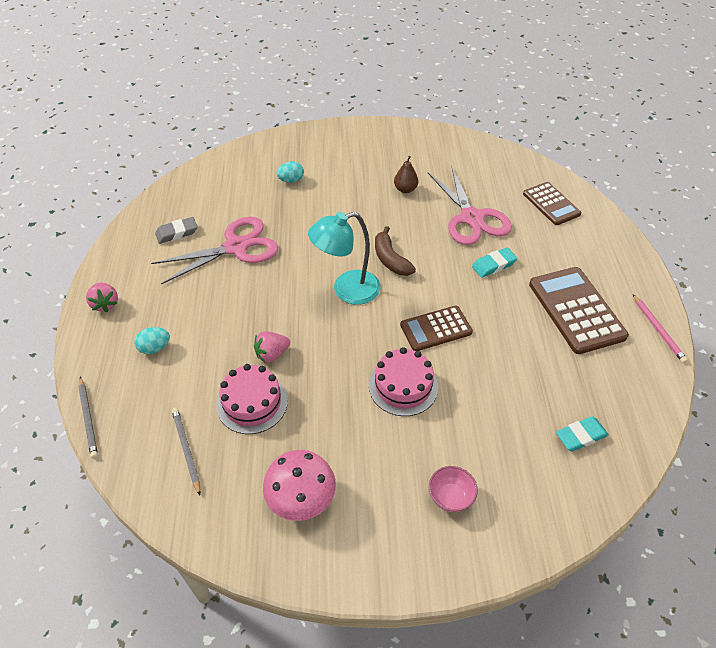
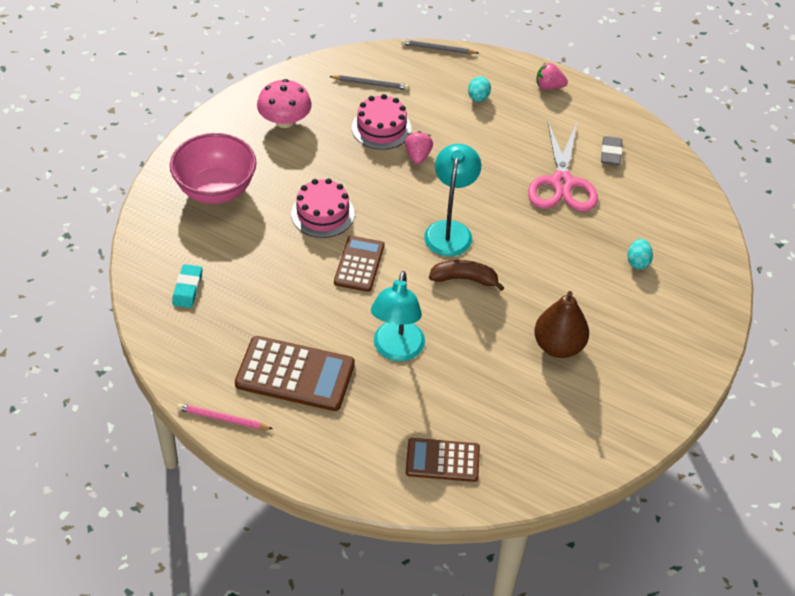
camera: 120 degrees right, 0 degrees up
(405, 189) = (558, 346): brown pear -> brown pear, size x1.77
(450, 497) = (215, 190): pink bowl -> pink bowl, size x2.21
(471, 218) = (473, 375): pink scissors -> none
(494, 265) = (396, 350): turquoise eraser -> turquoise lamp

